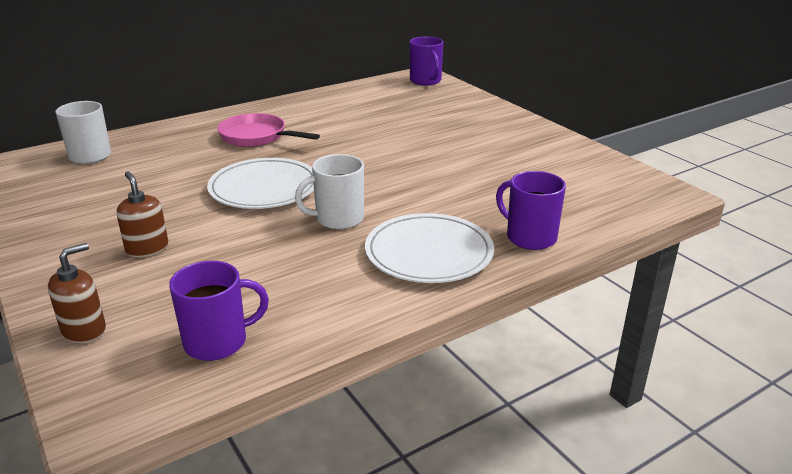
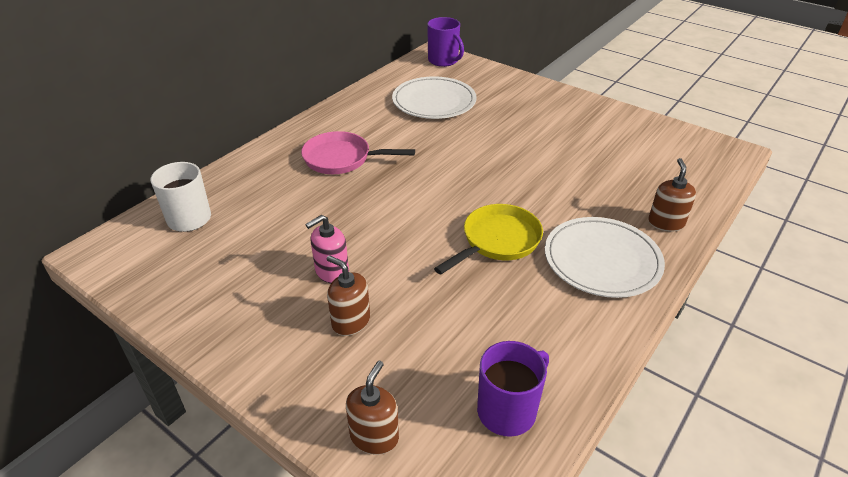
camera: 20 degrees left, 10 degrees up
(167, 212) = (332, 272): none -> pink soap dispenser
(264, 188) = (401, 220): white plate -> white plate (434, 101)
(338, 219) = (497, 241): white mug -> yellow pan
(530, 237) = (666, 223): purple mug -> brown soap dispenser

